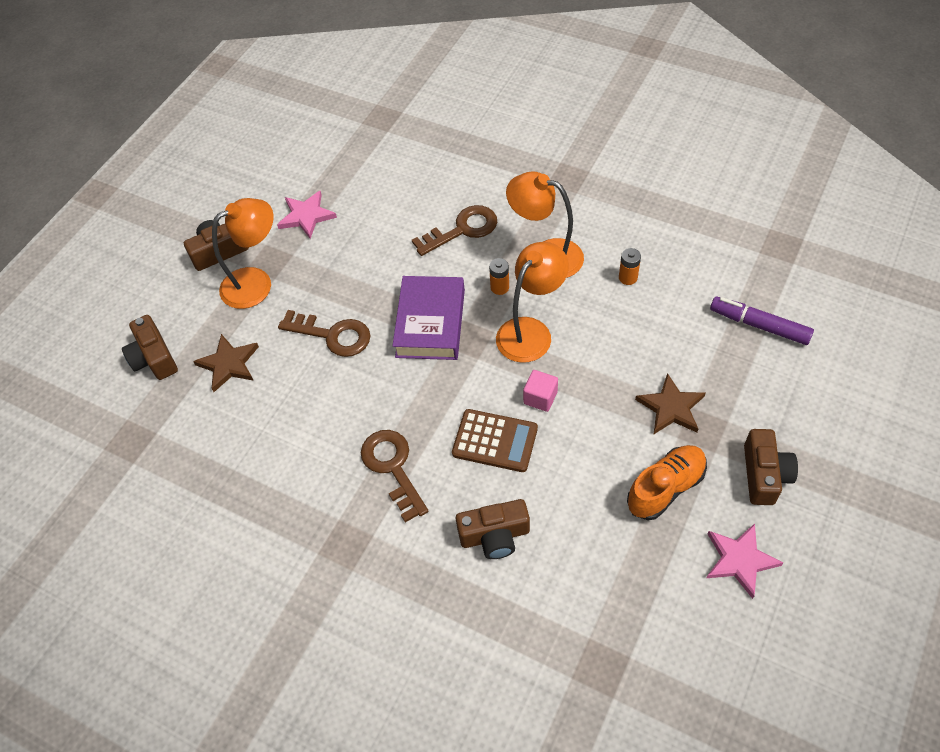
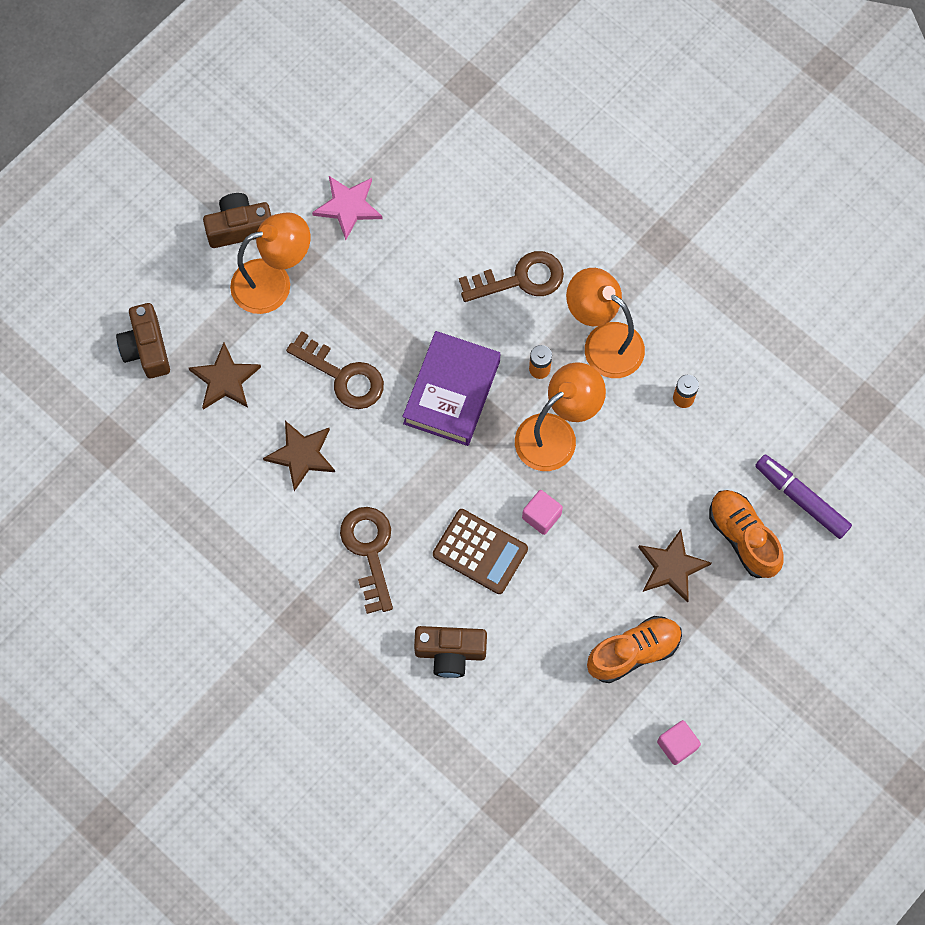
camera: 10 degrees right, 15 degrees up
(311, 405) = (301, 455): none -> brown star
(723, 367) = (743, 537): none -> orange shoe
(740, 560) = (677, 745): pink star -> pink cube
(764, 475) = (736, 667): brown camera -> none

